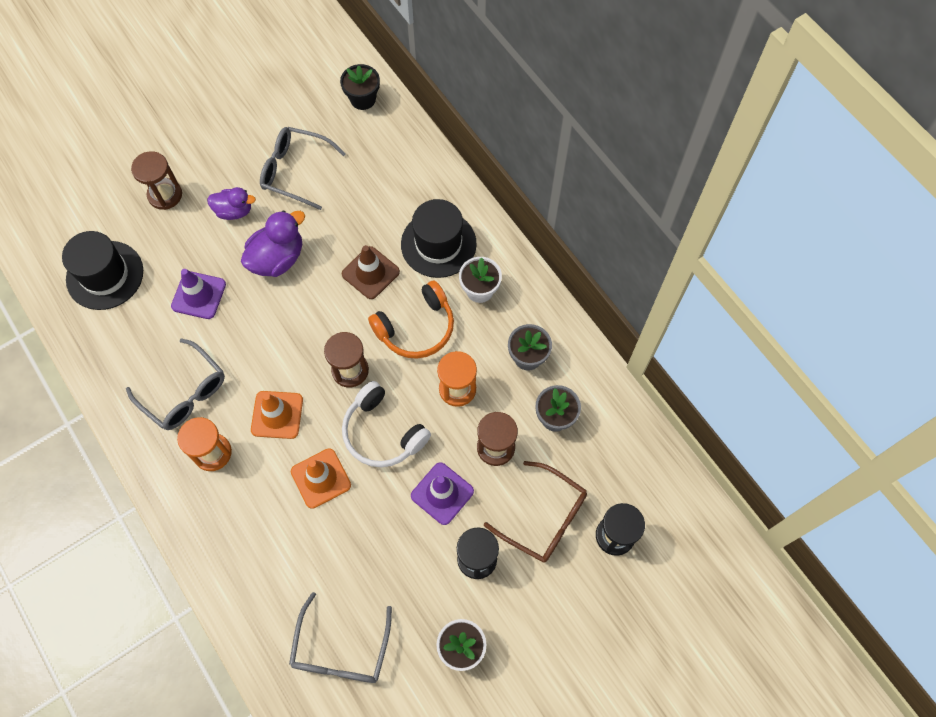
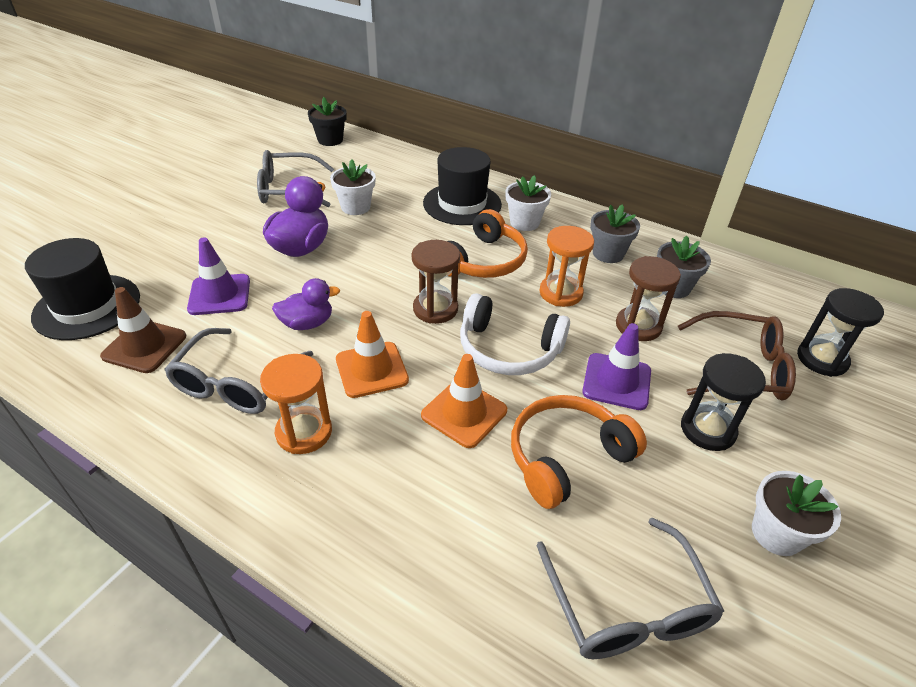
camera: 25 degrees left, 25 degrees down
(165, 195) = (147, 231): brown hourglass -> none
(184, 392) = (237, 383): grey glasses -> grey glasses turned 90 degrees clockwise
(234, 211) = (234, 226): purple duck -> purple duck (307, 323)
(343, 217) = (355, 207): none -> white flower pot
(367, 540) = (567, 457): none -> orange headphones
(370, 273) = (408, 235): brown traffic cone -> brown traffic cone (144, 346)

